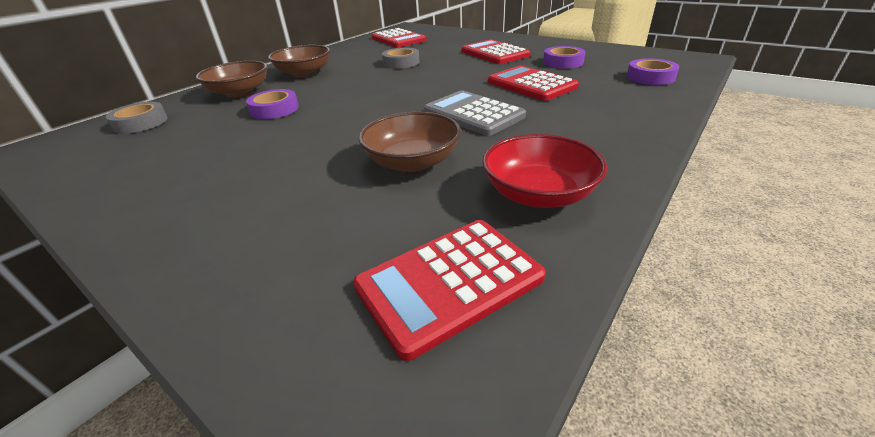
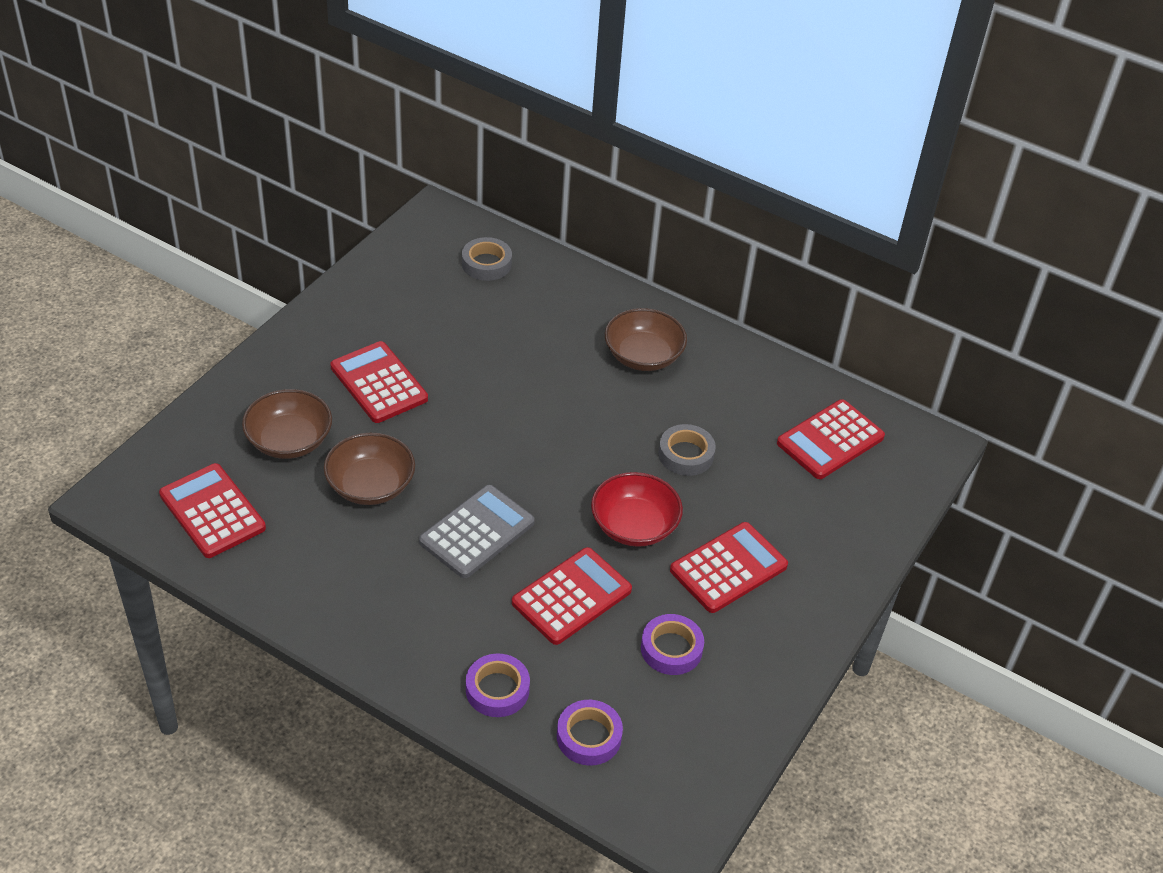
camera: 80 degrees right, 10 degrees up
(240, 92) = (571, 313): brown bowl -> brown bowl (289, 440)
(261, 165) = (379, 383): none -> red calculator
(275, 109) = (511, 358): purple tape -> purple tape (497, 690)
(538, 194) = (304, 568): red bowl -> red bowl (634, 526)

